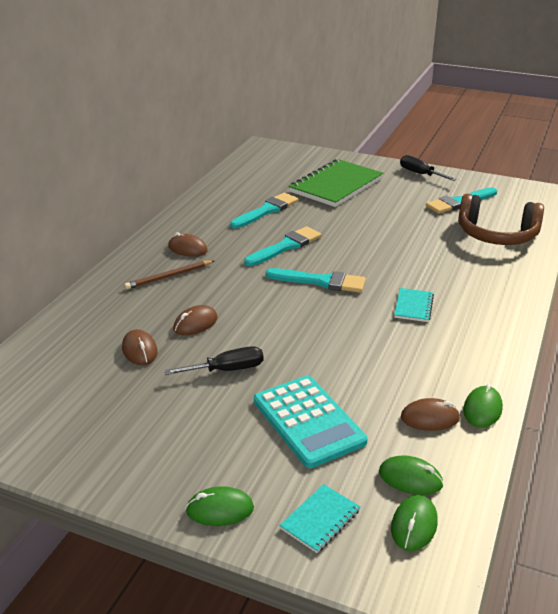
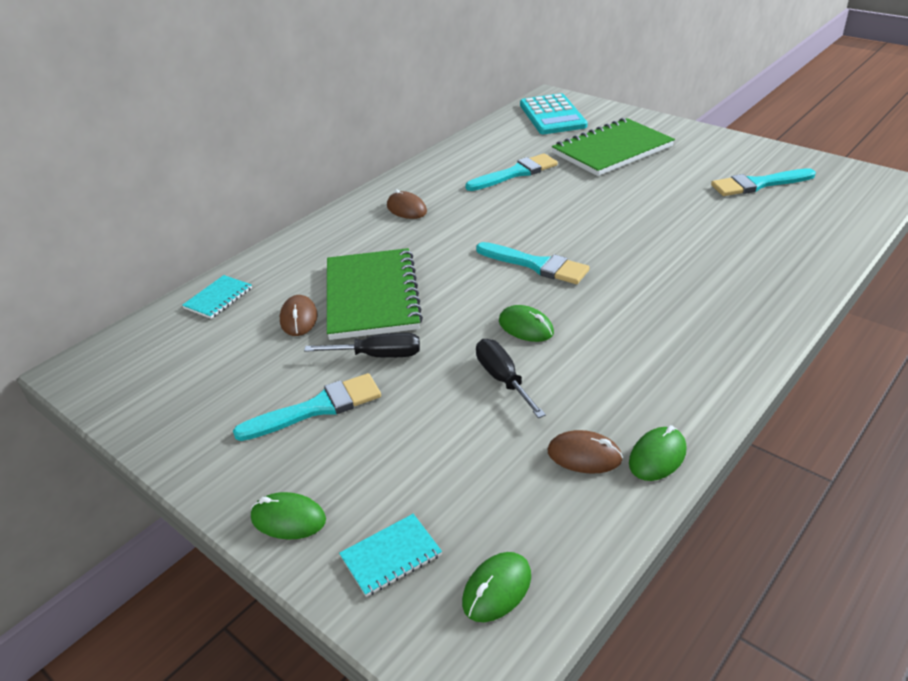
camera: 20 degrees right, 5 degrees up
(169, 277) = (371, 239): brown pencil -> none
(195, 323) = (371, 296): brown mouse -> green notebook
(286, 246) = (516, 218): turquoise brush -> turquoise brush (317, 408)
(308, 421) = (437, 433): turquoise calculator -> turquoise calculator (552, 115)
(410, 478) = (522, 528): green mouse -> green mouse (526, 327)
(413, 306) = (633, 310): turquoise notebook -> turquoise notebook (218, 298)
(420, 174) = (724, 144): black screwdriver -> black screwdriver (503, 379)
(496, 235) = (788, 231): brown headphones -> none

